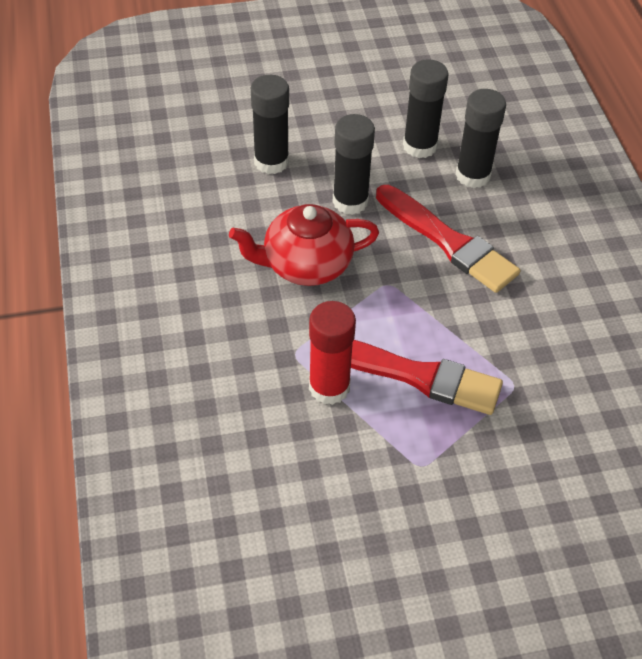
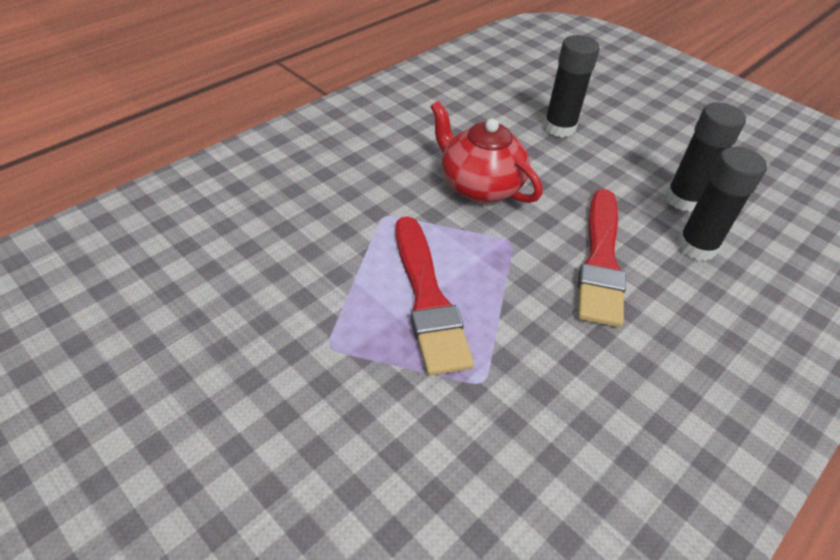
camera: 55 degrees right, 5 degrees down
(329, 387) = (367, 249): red glue stick -> none
(350, 201) = (572, 183): black glue stick -> none

